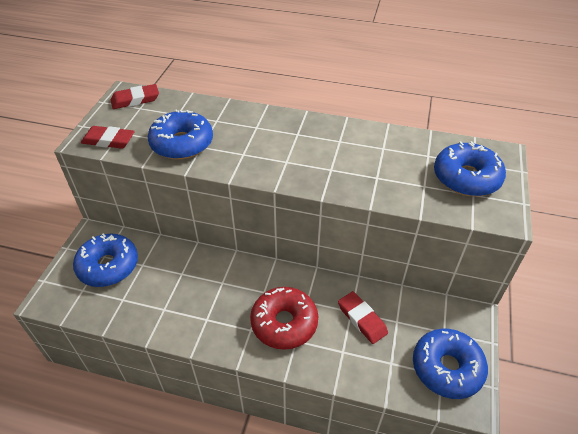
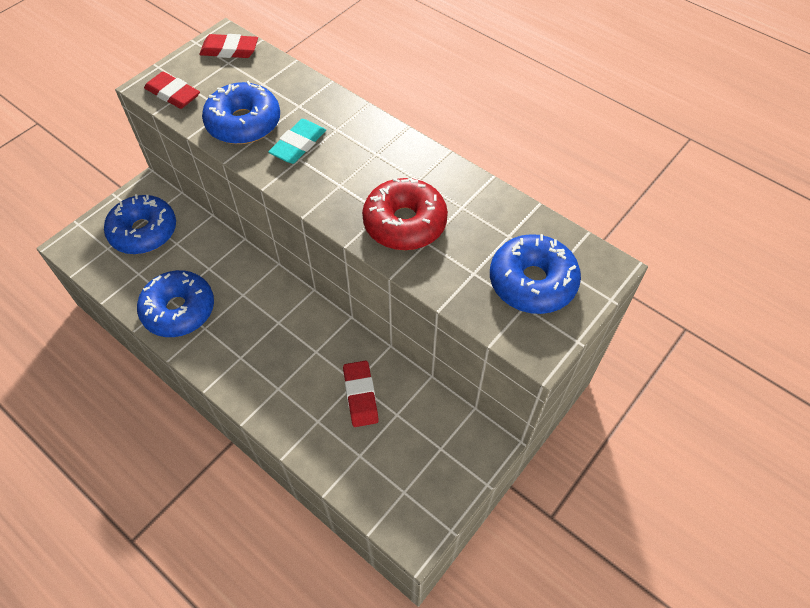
camera: 25 degrees right, 10 degrees up
(235, 145) = (298, 144): none -> turquoise eraser
(284, 323) = (277, 365): red donut -> red donut (405, 223)
(447, 368) = (415, 487): blue donut -> blue donut (179, 310)

